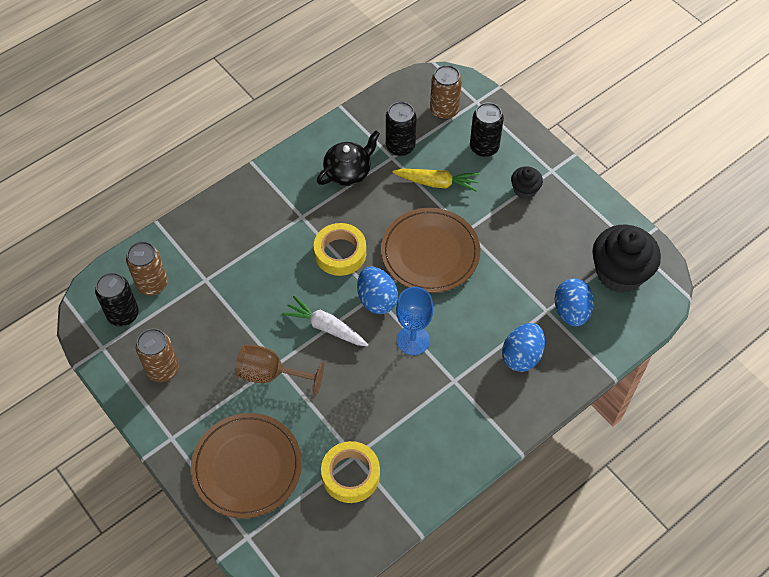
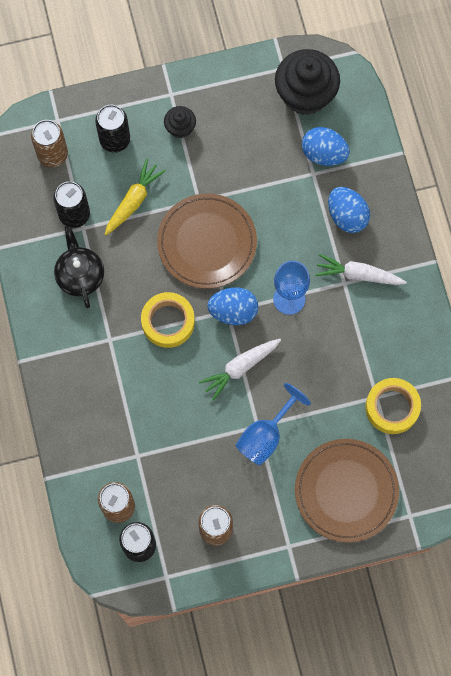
camera: 65 degrees left, 15 degrees up
(270, 374) = (265, 435): brown goblet -> blue goblet
(469, 390) = (358, 275): none -> white carrot

